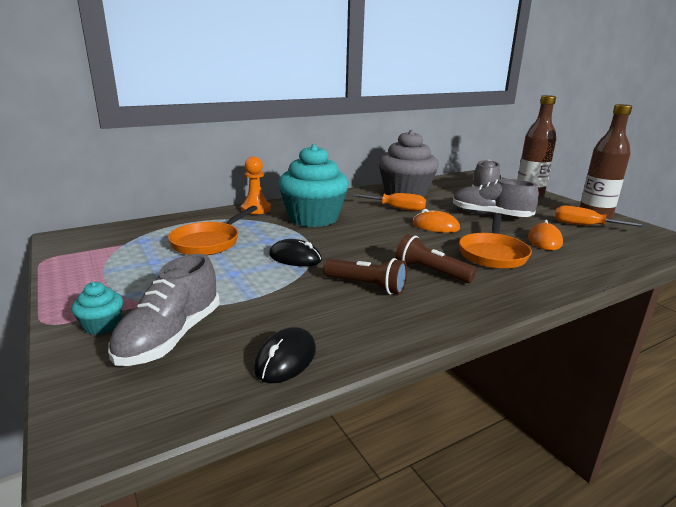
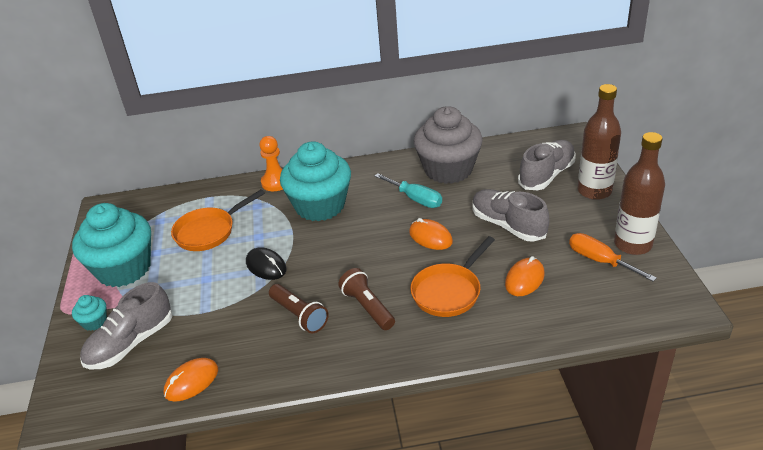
camera: 25 degrees right, 15 degrees up
(119, 277) = (124, 269): none -> turquoise cupcake
(285, 359) = (191, 381): black mouse -> orange mouse
(397, 208) = (415, 199): orange screwdriver -> turquoise screwdriver

